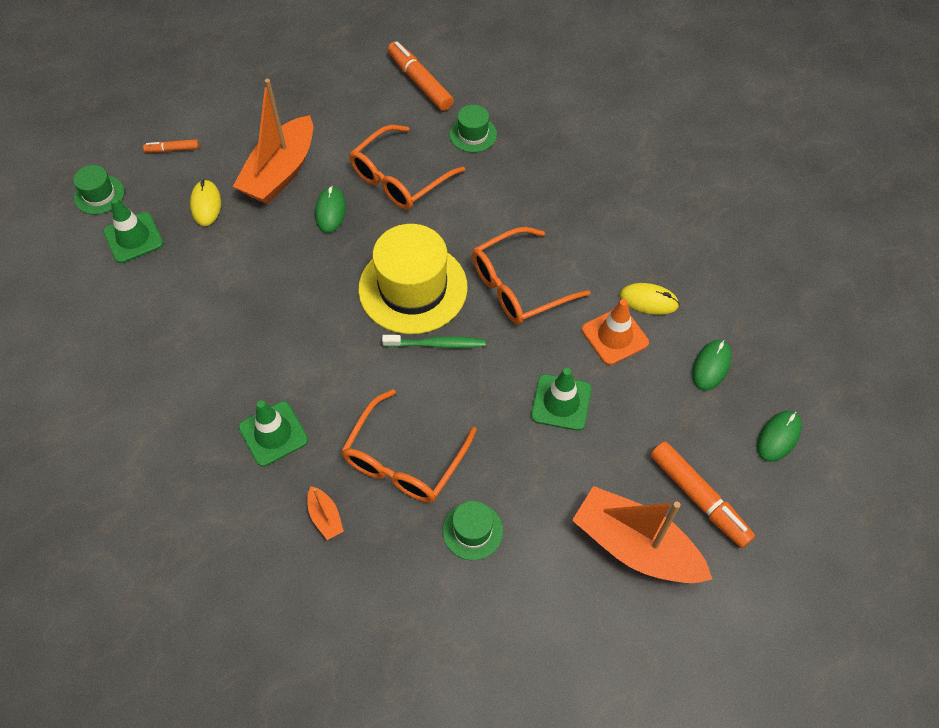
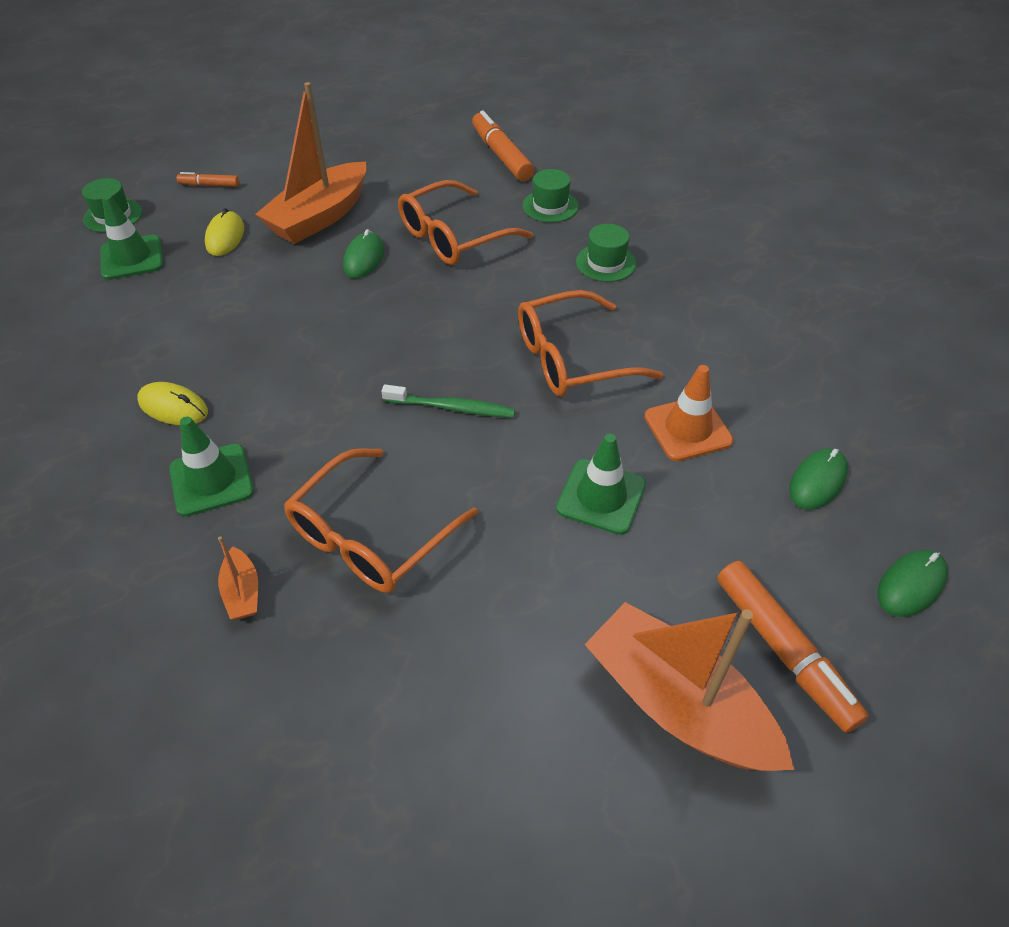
camera: 10 degrees right, 10 degrees down
(413, 288) = (438, 344): yellow hat -> none
(472, 531) = (441, 643): green hat -> green hat (606, 263)
(648, 300) = (739, 395): yellow mouse -> yellow mouse (173, 407)

